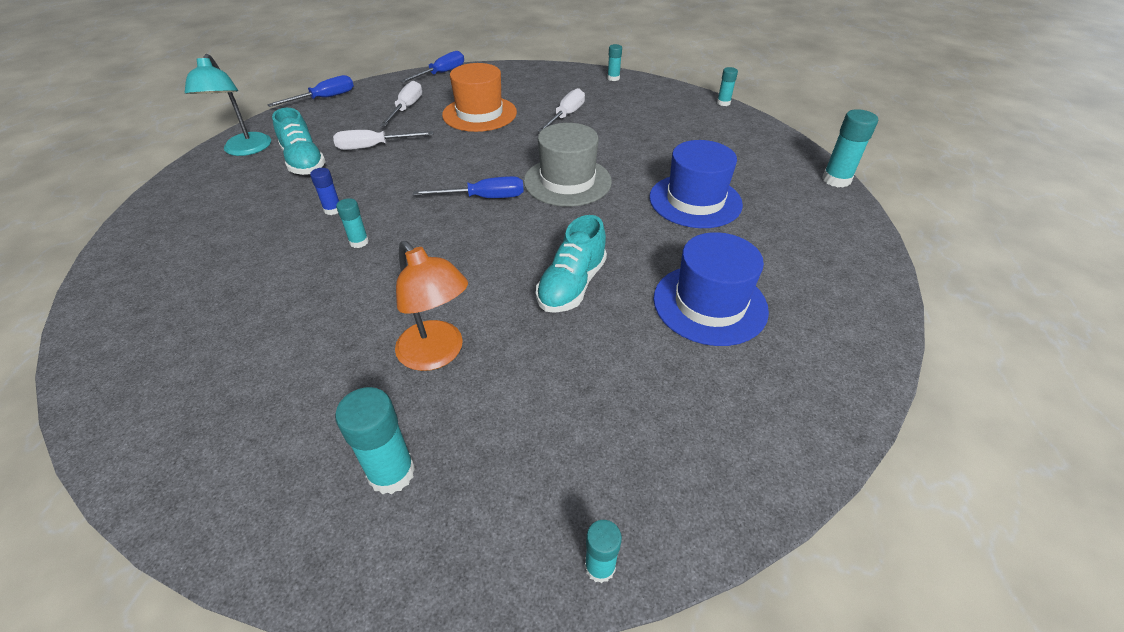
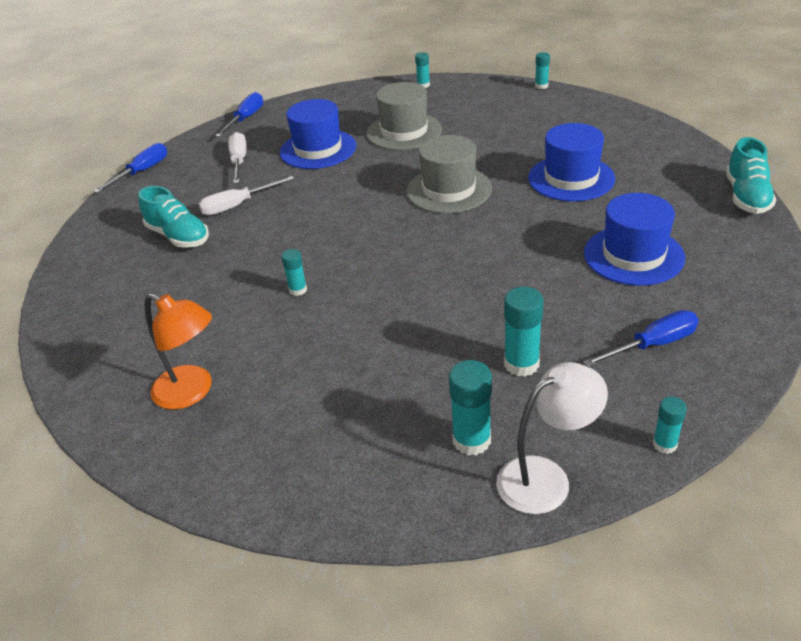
camera: 15 degrees left, 5 degrees down
(245, 150) = (104, 241): turquoise lamp -> none
(333, 210) = (247, 270): blue glue stick -> none
(435, 557) = (546, 478): none -> white lamp
(437, 354) = (442, 353): orange lamp -> orange lamp (192, 392)
(479, 114) = (318, 149): orange hat -> blue hat
(484, 198) = (383, 223): blue screwdriver -> blue screwdriver (652, 345)
(566, 116) = (404, 131): white screwdriver -> grey hat
(571, 285) = (514, 272): turquoise shoe -> turquoise shoe (746, 196)
(836, 180) = (676, 132): turquoise glue stick -> turquoise glue stick (521, 364)

